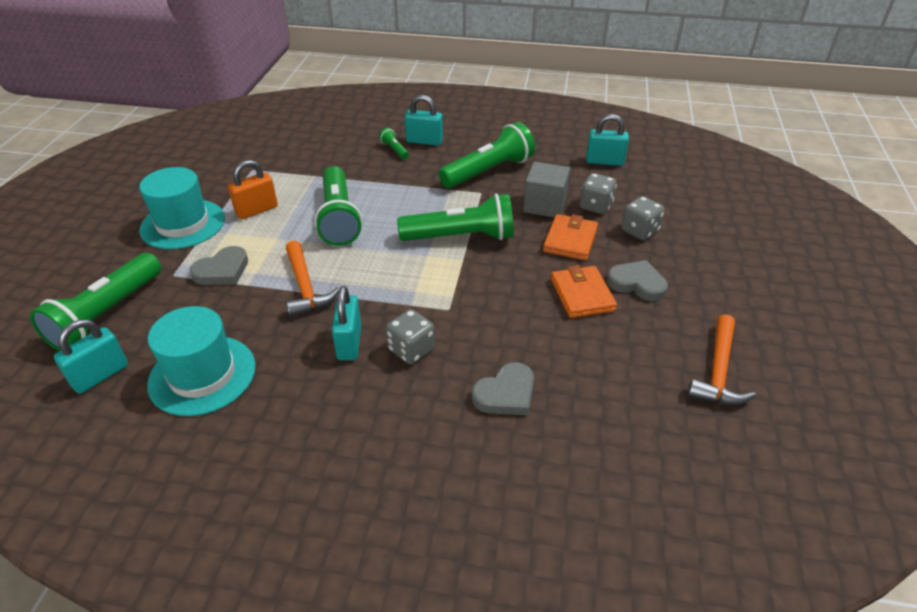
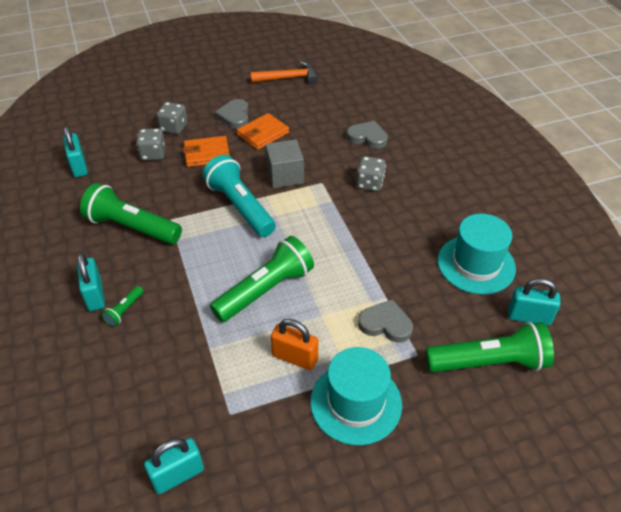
camera: 120 degrees left, 5 degrees up
(305, 287) = (361, 262): orange hammer -> none
(349, 343) = (389, 212): turquoise padlock -> turquoise padlock (178, 475)
(461, 237) = (240, 206): green flashlight -> turquoise flashlight
(544, 205) = (168, 179): grey cube -> grey cube (285, 176)

